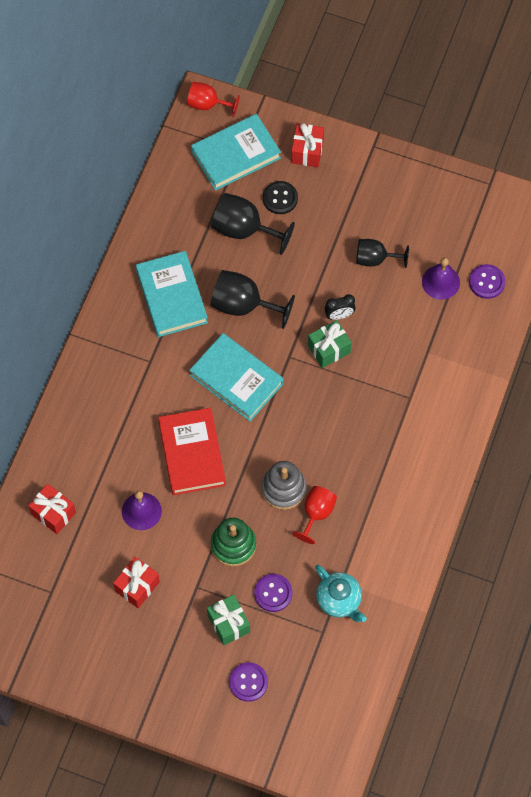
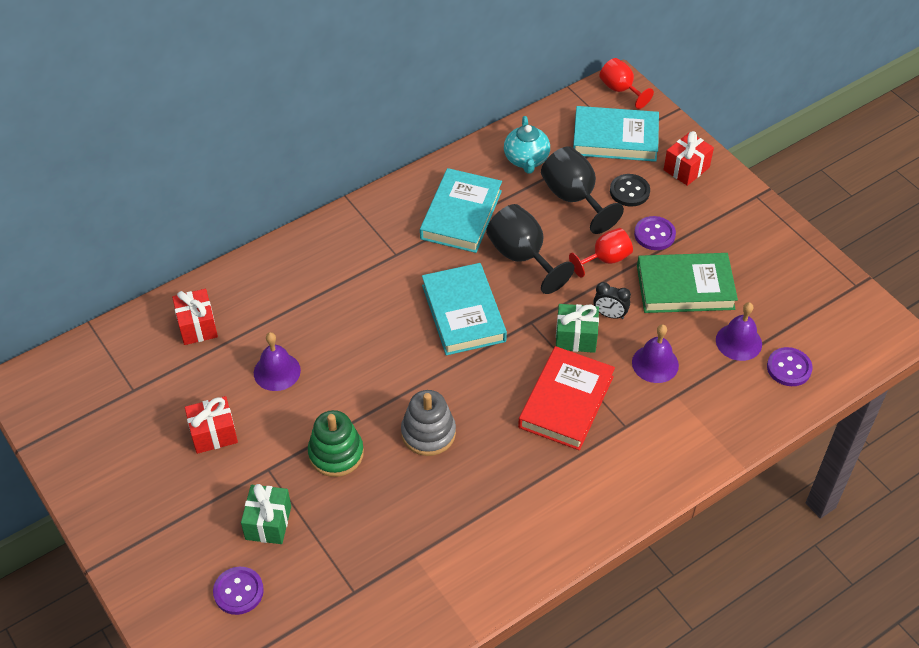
camera: 35 degrees right, 15 degrees down
(191, 453) = (367, 350): red book -> red book (566, 402)
(273, 593) = (336, 522): purple button -> purple button (654, 234)
(316, 513) = (442, 475): red goblet -> red goblet (605, 259)
(339, 600) = (397, 572): turquoise teapot -> turquoise teapot (526, 160)
(375, 259) = (685, 287): black goblet -> green book
(396, 336) = (655, 363): none -> purple bell

